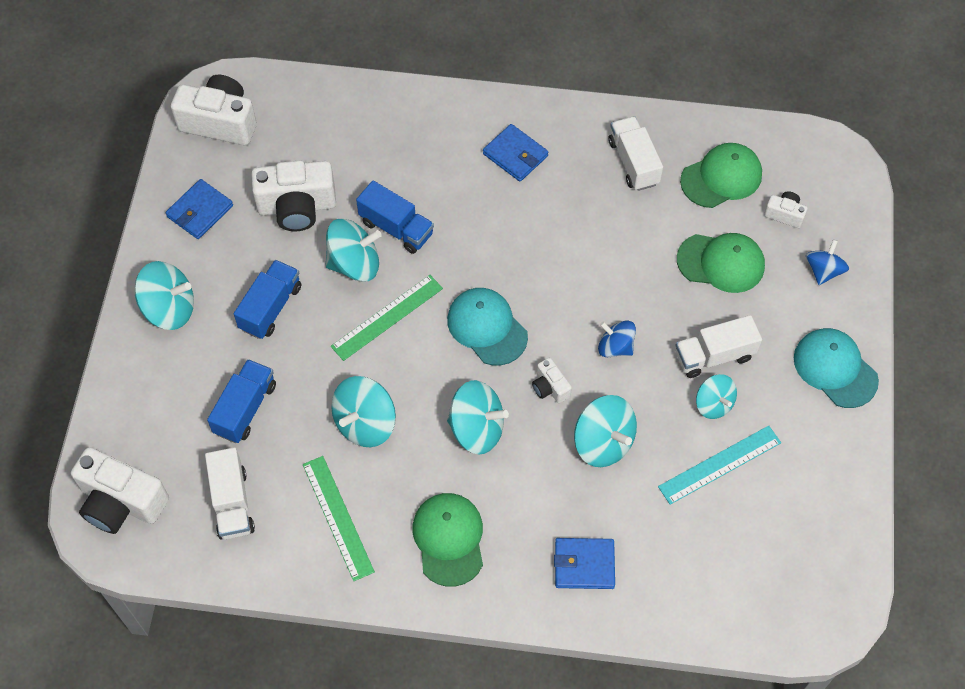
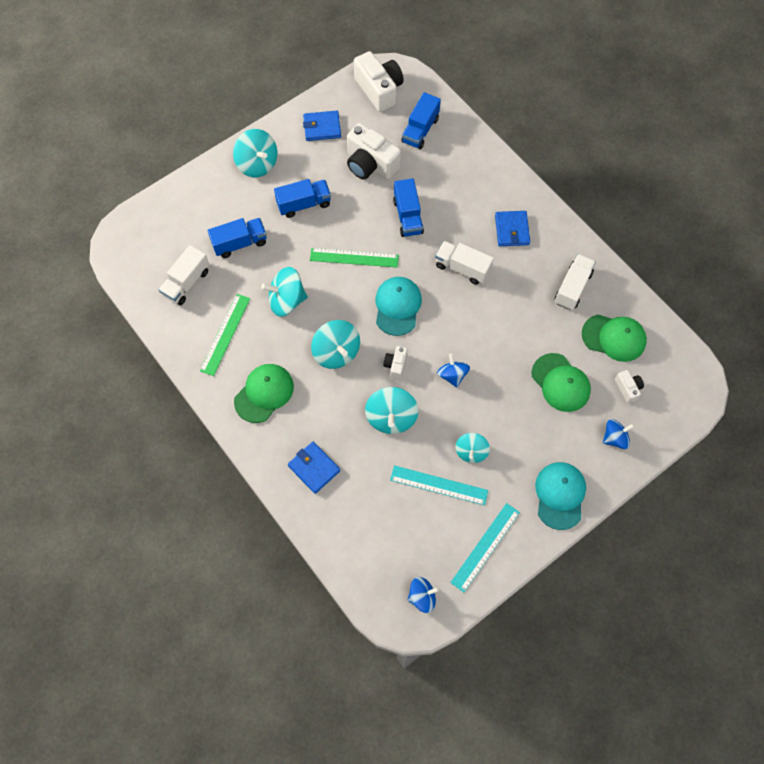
camera: 45 degrees right, 5 degrees up
(121, 502) = (141, 238): white camera -> none
(311, 129) = (420, 130): none -> blue truck
(354, 264) = (367, 217): turquoise spinning top -> none
(714, 356) = (500, 427): white truck -> white truck (462, 268)
(822, 585) = (422, 597): none -> blue spinning top
(824, 481) = (485, 547): none -> turquoise ruler

